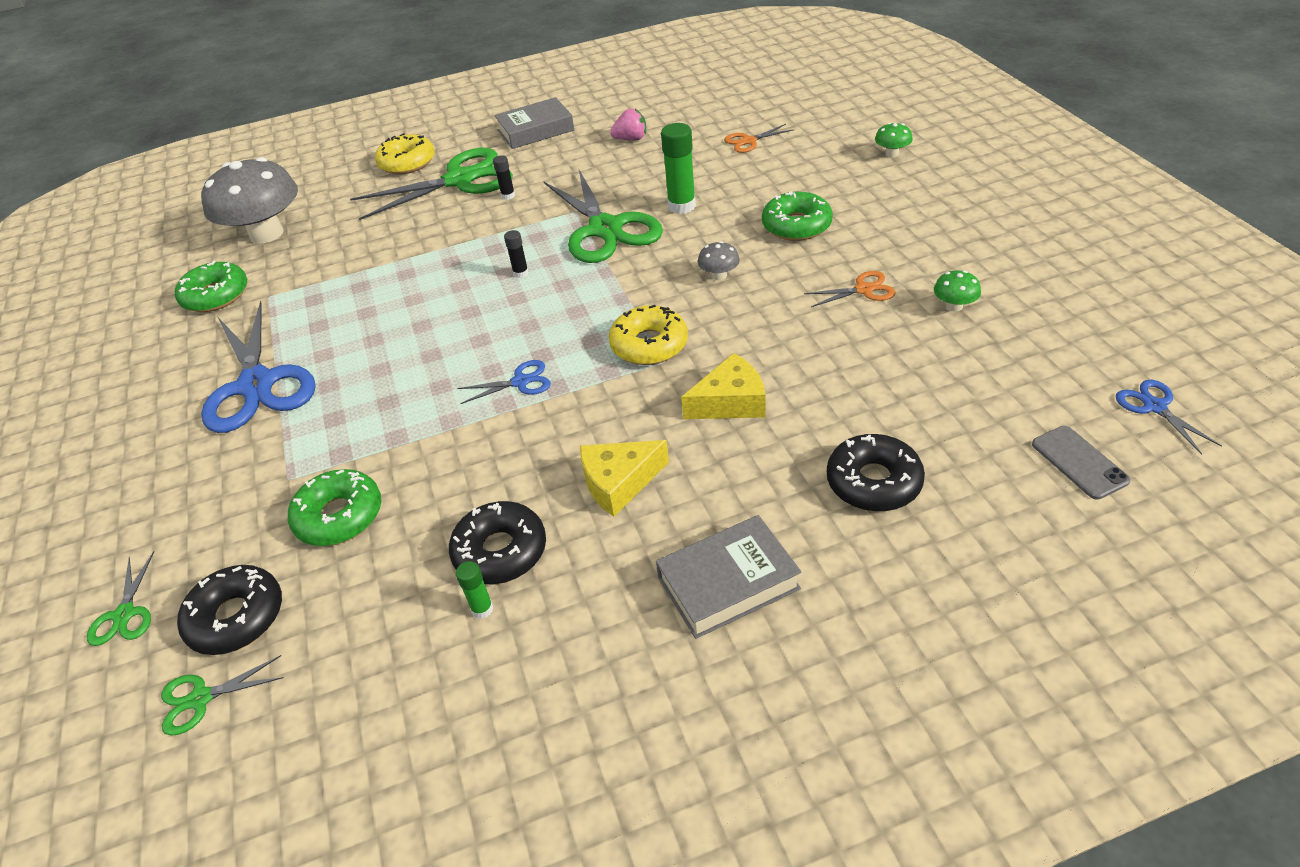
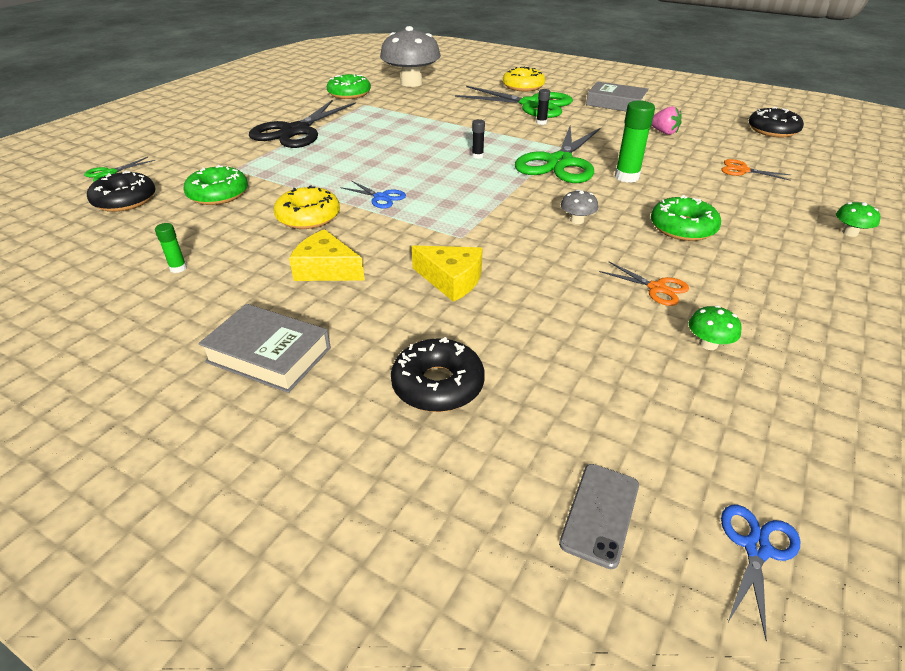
camera: 45 degrees right, 5 degrees down
(201, 698) = (64, 216): green scissors -> none
(257, 385) = (295, 131): blue scissors -> black scissors
(500, 551) = (230, 254): black donut -> black donut (772, 130)
(649, 345) = (469, 225): yellow donut -> yellow donut (308, 217)

